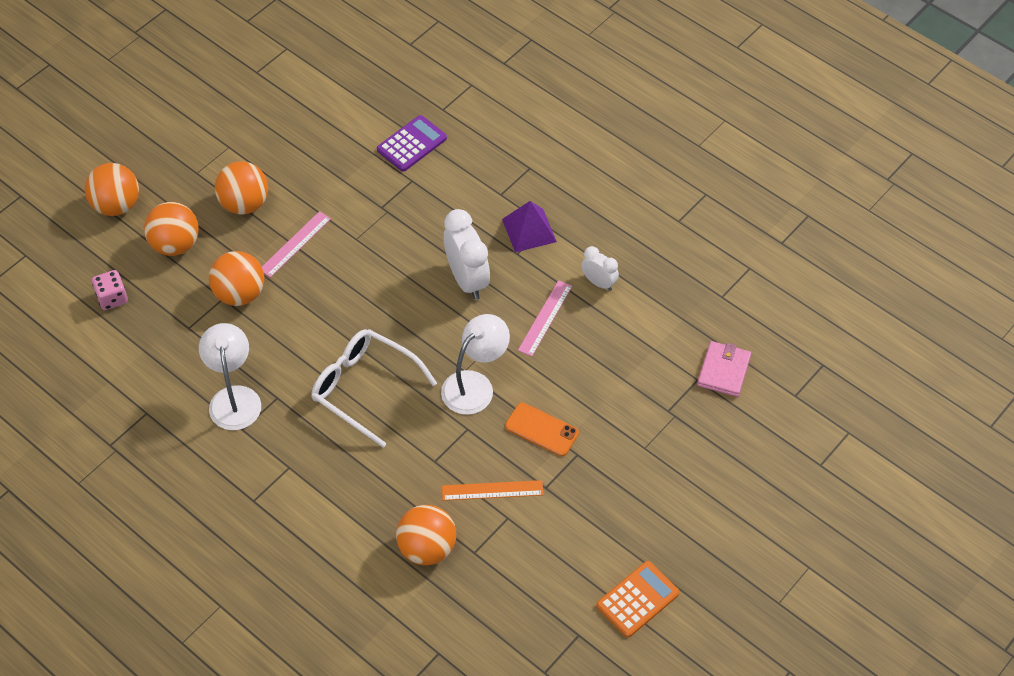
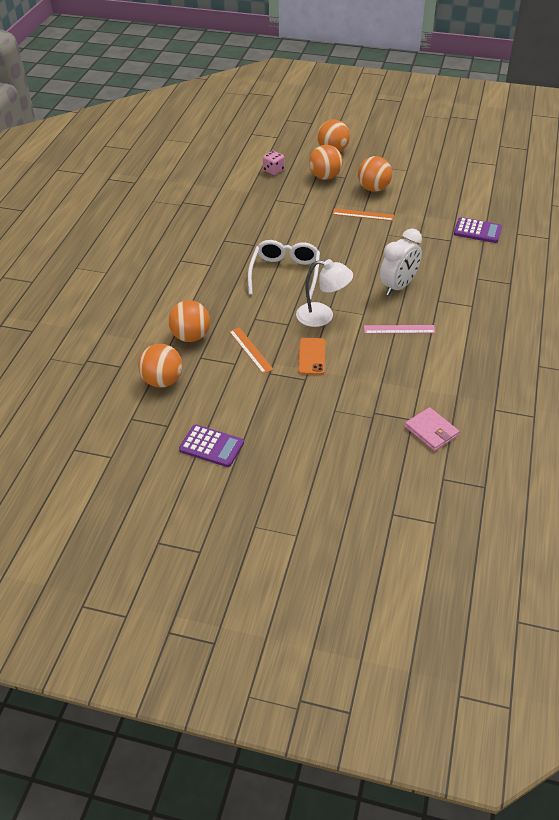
camera: 65 degrees right, 10 degrees down
(234, 398) = (242, 230): white lamp -> none
(240, 294) = (312, 208): orange ball -> orange ball (162, 381)
(295, 244) = (363, 215): pink ruler -> orange ruler
(529, 230) = (461, 299): purple pyramid -> none
(598, 282) = (449, 344): white clock -> none
(637, 599) = (211, 446): orange calculator -> purple calculator
(723, 371) = (431, 431): pink wallet -> pink wallet turned 60 degrees clockwise

